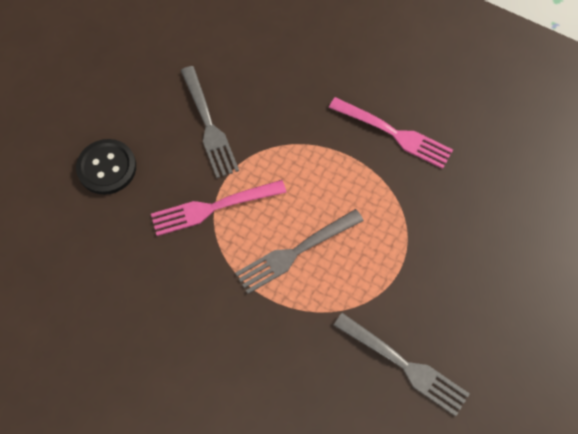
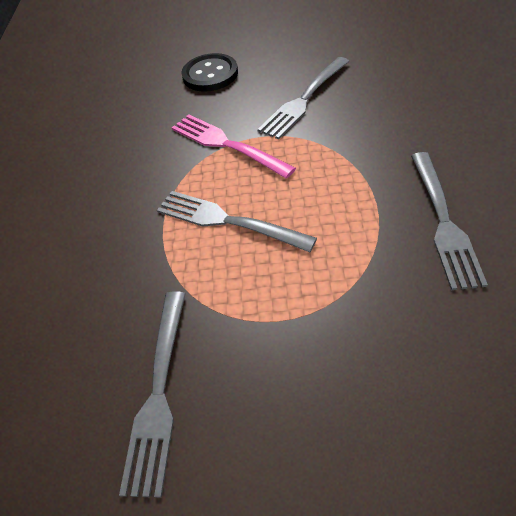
camera: 65 degrees right, 15 degrees down
(394, 134) = (443, 222): pink fork -> grey fork

